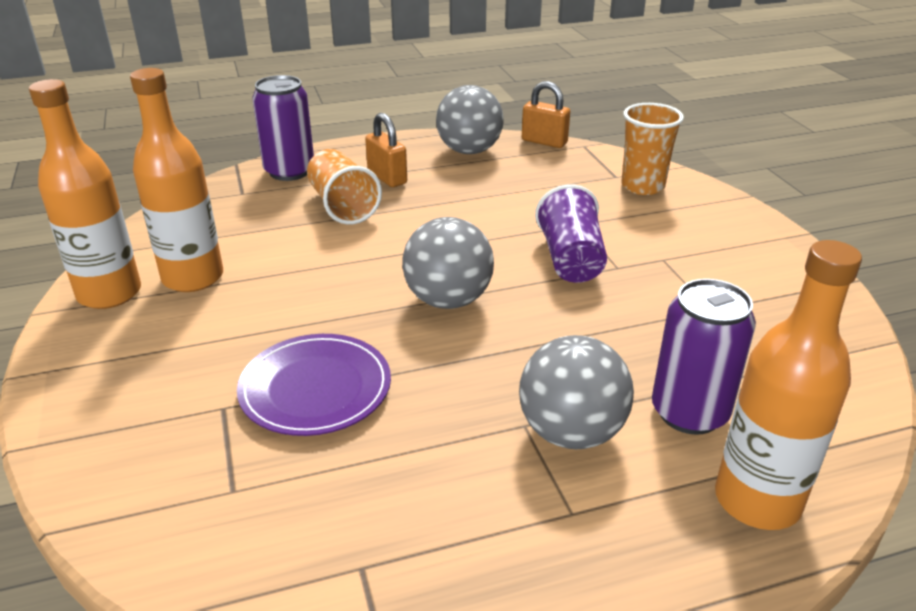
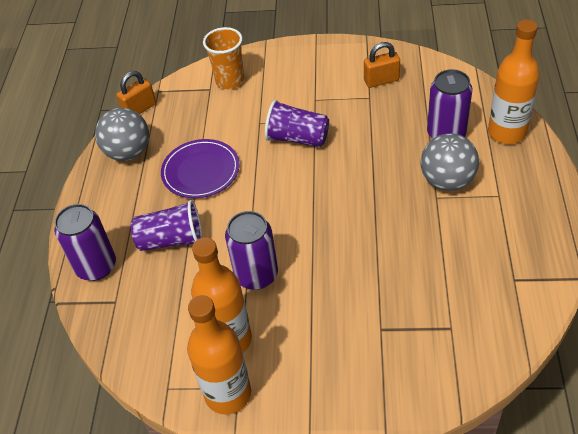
camera: 65 degrees left, 15 degrees up
(302, 276) = (256, 275): none -> purple can
(315, 388) = (378, 281): purple plate -> purple plate (200, 171)
(342, 206) = (171, 240): orange cup -> purple cup
(387, 177) = (142, 207): orange padlock -> orange padlock (381, 80)
(448, 300) = (316, 204): grey ball -> none

